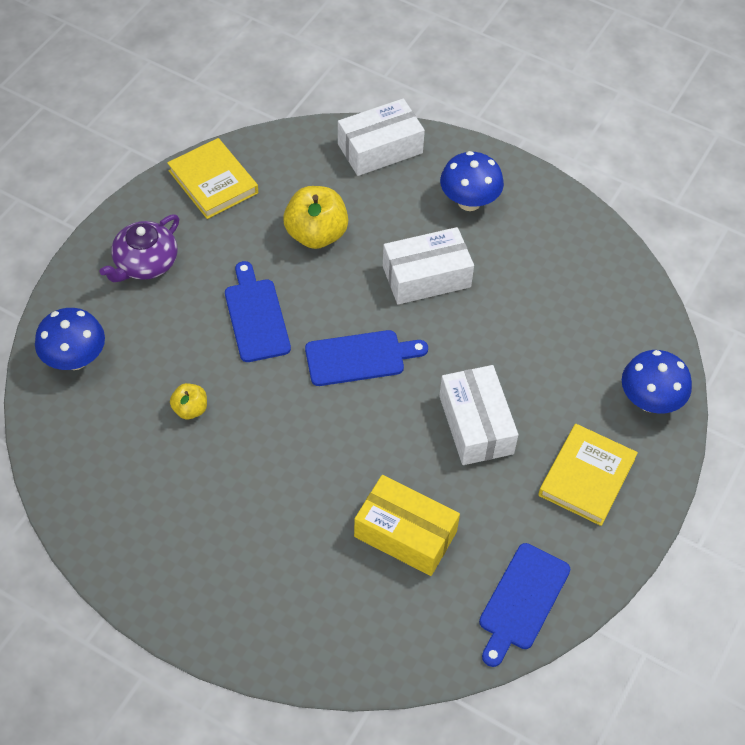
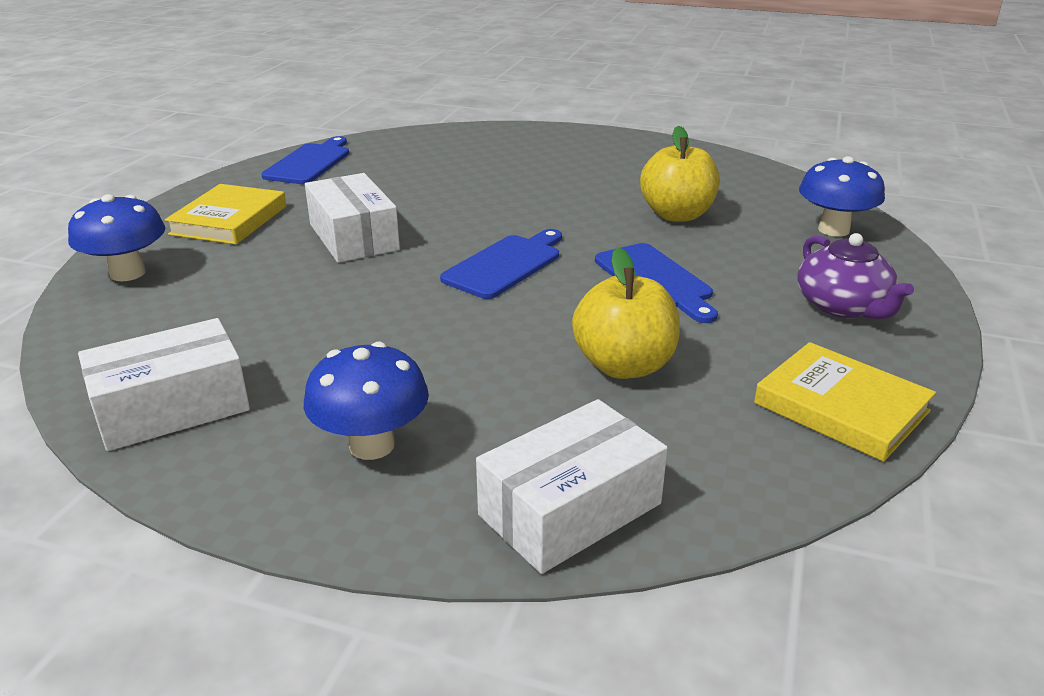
camera: 170 degrees right, 25 degrees down
(145, 263) = (843, 306): purple teapot -> purple teapot turned 135 degrees clockwise
(190, 409) = (677, 215): yellow apple -> yellow apple, size x1.88
(359, 358) = (505, 265): blue cutting board -> blue cutting board turned 150 degrees clockwise
(405, 534) = (422, 178): yellow box -> none
(426, 276) = (434, 342): white box -> white box (172, 407)

